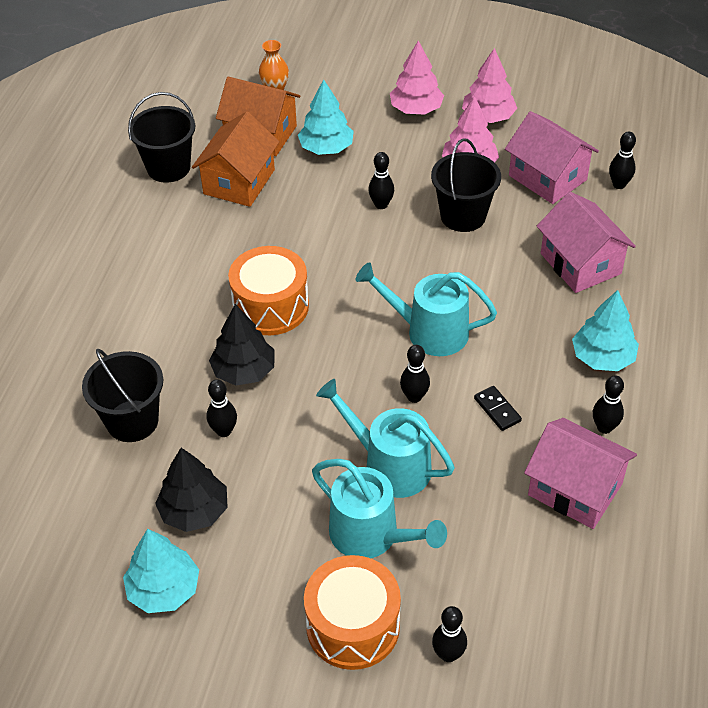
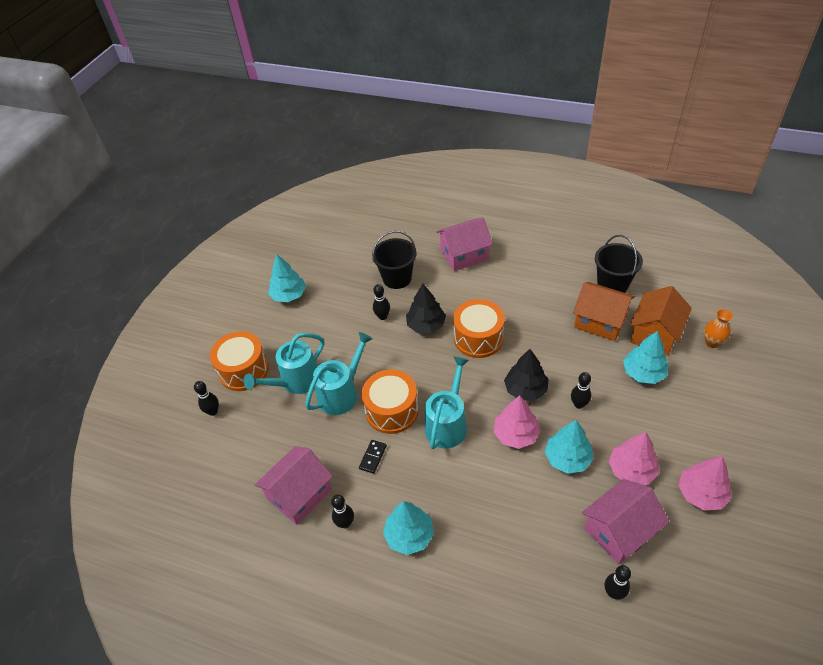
camera: 100 degrees right, 0 degrees up
(194, 511) = (332, 305): black tree -> black tree (525, 389)
(414, 397) = (392, 410): black bowling pin -> orange drum
(416, 109) = (703, 438): pink tree -> pink tree (515, 434)
(463, 216) = (567, 458): black bucket -> turquoise tree
(497, 410) = (373, 457): black domino -> black domino turned 45 degrees counterclockwise
(580, 263) = (511, 538): pink house -> pink house (464, 255)

